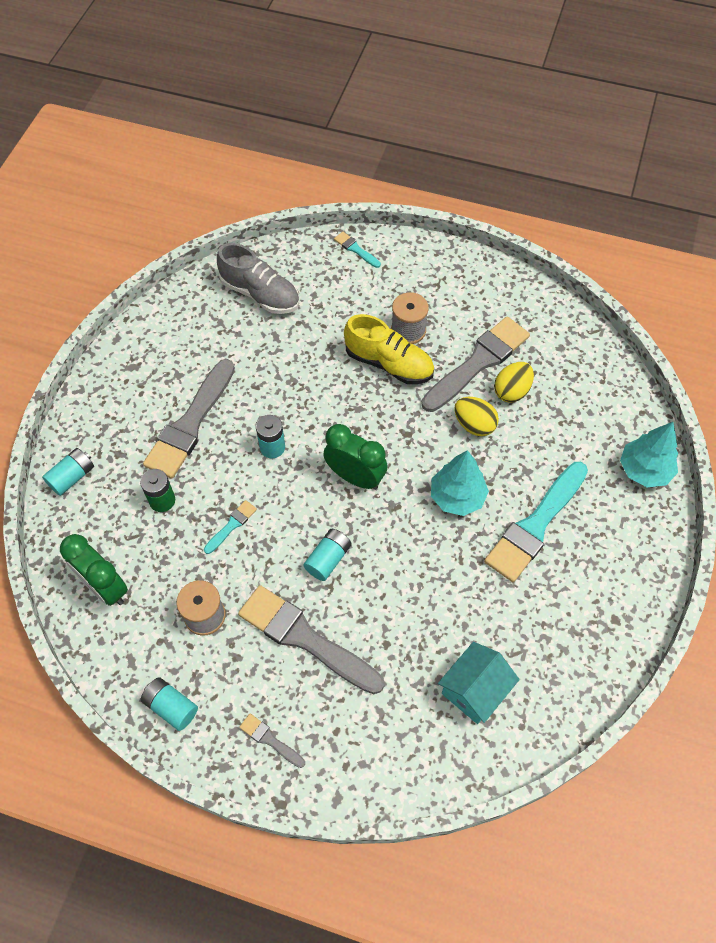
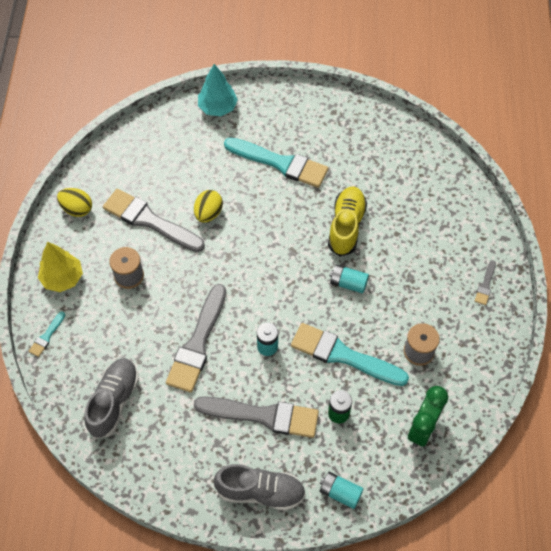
camera: 105 degrees left, 0 degrees up
(108, 402) = (260, 492): none -> grey shoe
(171, 707) = (489, 352): turquoise battery -> none
(231, 525) = (343, 355): turquoise brush -> turquoise brush, size x2.26
(305, 638) = (411, 282): grey brush -> grey brush (197, 343)
(355, 477) = (276, 282): green clock -> none
(389, 363) = (166, 282): yellow shoe -> yellow shoe (346, 226)
(422, 271) = (62, 278): none -> yellow tree
(457, 497) = (273, 213): turquoise tree -> none
(474, 690) = (408, 178): turquoise house -> none
(511, 391) = (171, 194): yellow egg -> yellow egg (77, 209)

